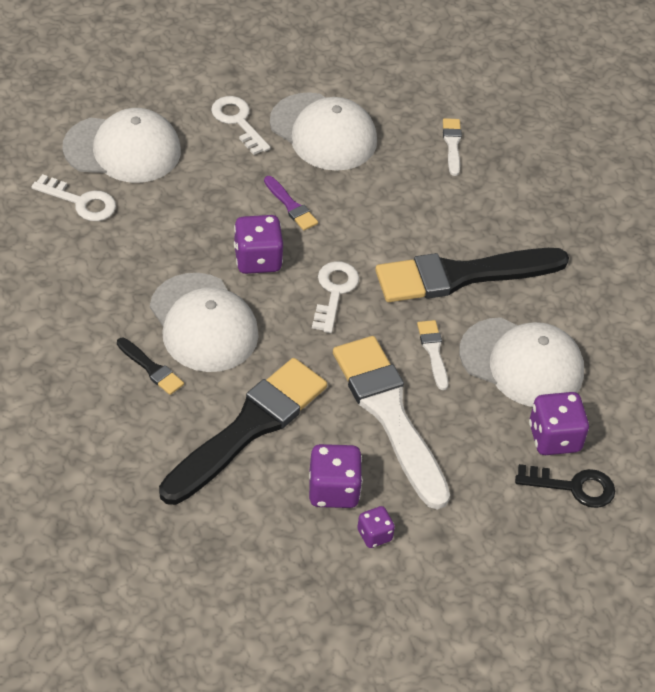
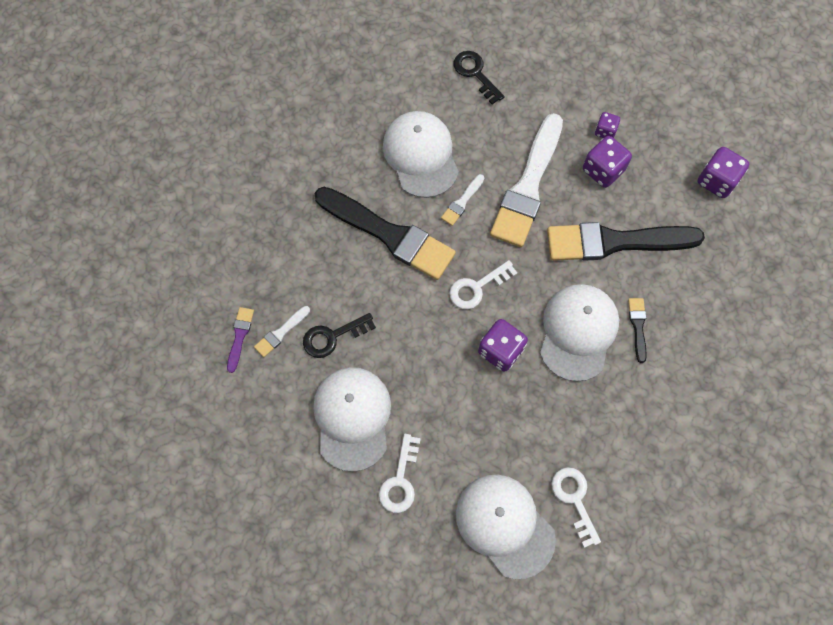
camera: 130 degrees left, 20 degrees up
(291, 206) = (438, 374): purple brush -> purple brush (240, 336)
(408, 170) = (333, 336): none -> black key
(554, 438) = (454, 104): purple dice -> purple dice (716, 181)

